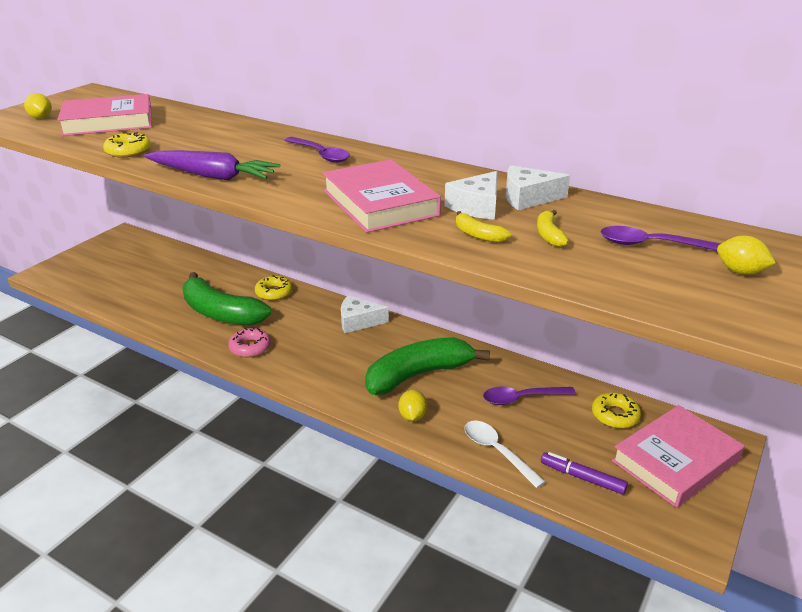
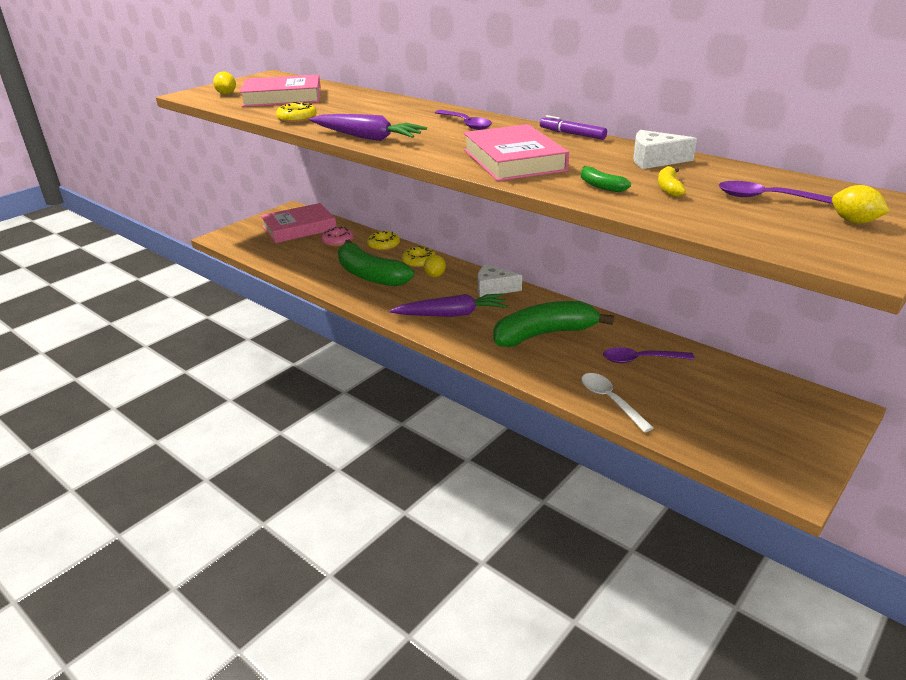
camera: 10 degrees right, 0 degrees up
(250, 347) = (393, 303): pink donut -> pink donut (337, 241)
(316, 357) = (451, 314): none -> purple carrot
(412, 416) = (534, 367): yellow lemon -> yellow lemon (435, 275)
(477, 206) = (604, 165): white cheese -> none
(478, 235) = (600, 186): yellow banana -> green banana
(582, 478) = (690, 428): purple marker -> purple marker (572, 134)
(615, 415) = (731, 379): yellow donut -> yellow donut (383, 245)
(675, 460) = (787, 421): pink book -> pink book (299, 228)

